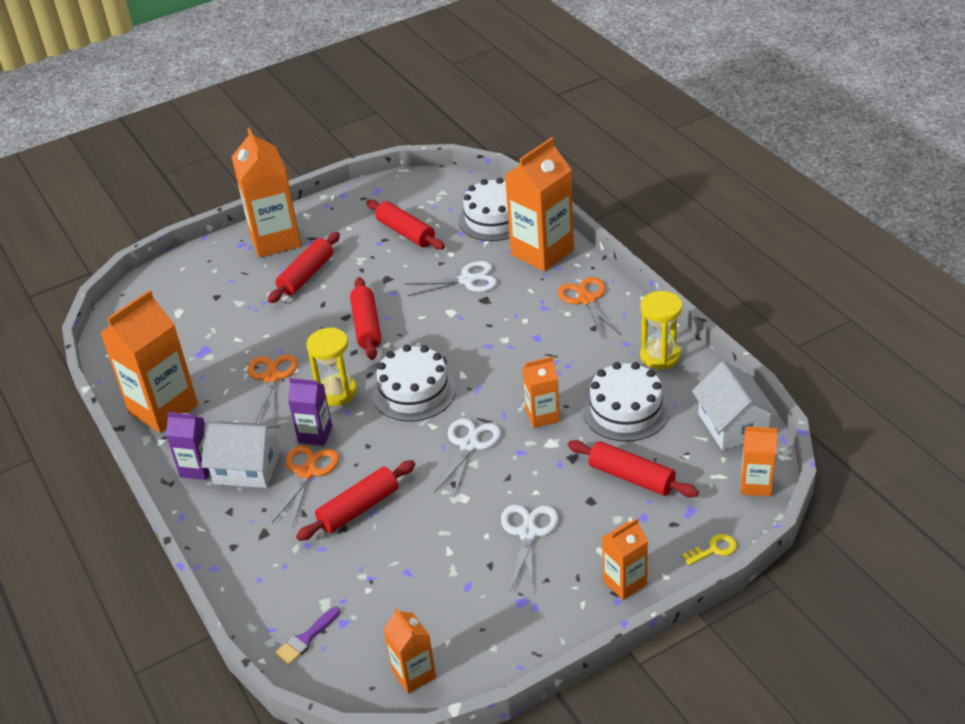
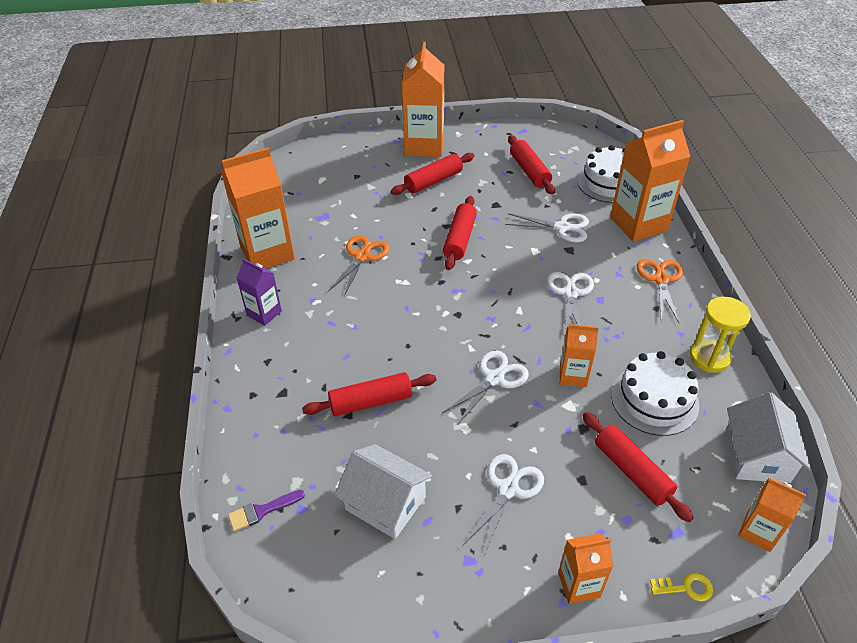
camera: 20 degrees right, 5 degrees up
(247, 467) = (302, 327): white house -> white house (385, 503)
(307, 472) = (346, 351): orange scissors -> none
(315, 434) = (370, 319): purple carton -> none
(337, 392) = (407, 288): yellow hourglass -> none
(414, 391) = (470, 310): white cake -> none
(414, 674) = (334, 593): orange carton -> none
(505, 342) = (570, 293): none -> white scissors

